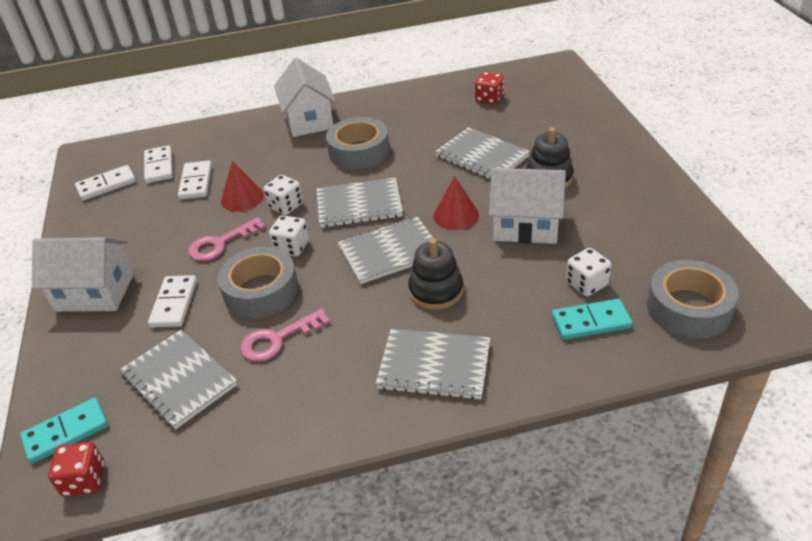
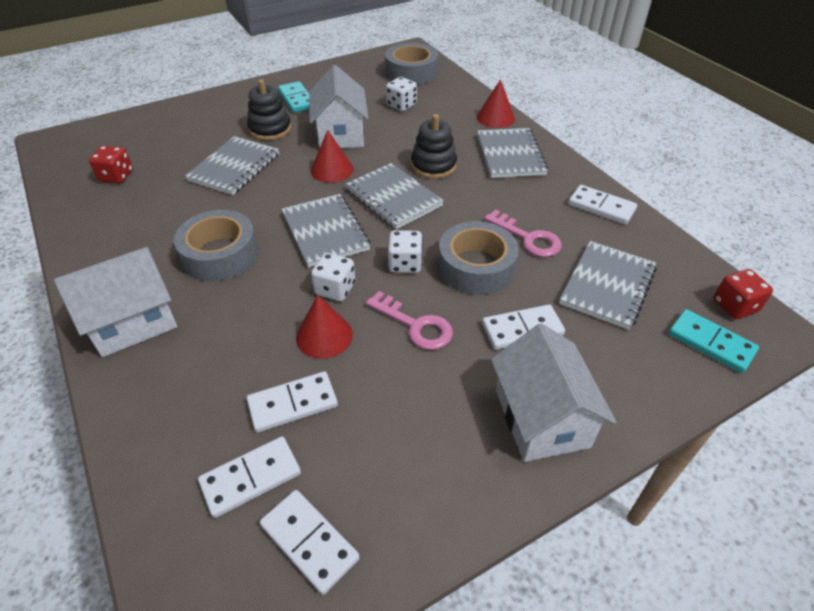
camera: 110 degrees left, 5 degrees up
(293, 424) = (601, 207): none -> white domino
(533, 375) = (495, 117): none -> red cone
(591, 322) = (438, 102): turquoise domino -> turquoise domino (297, 99)

